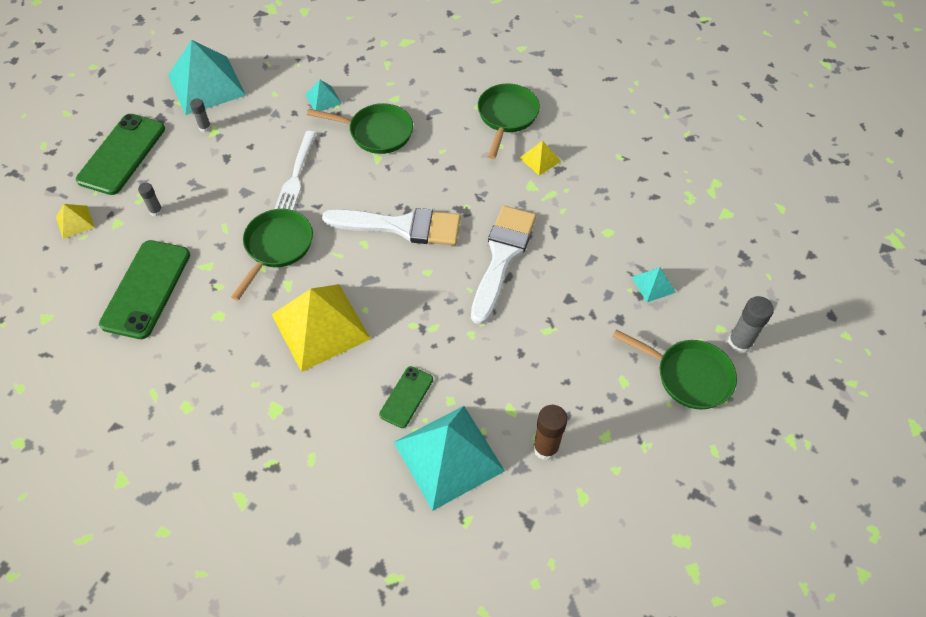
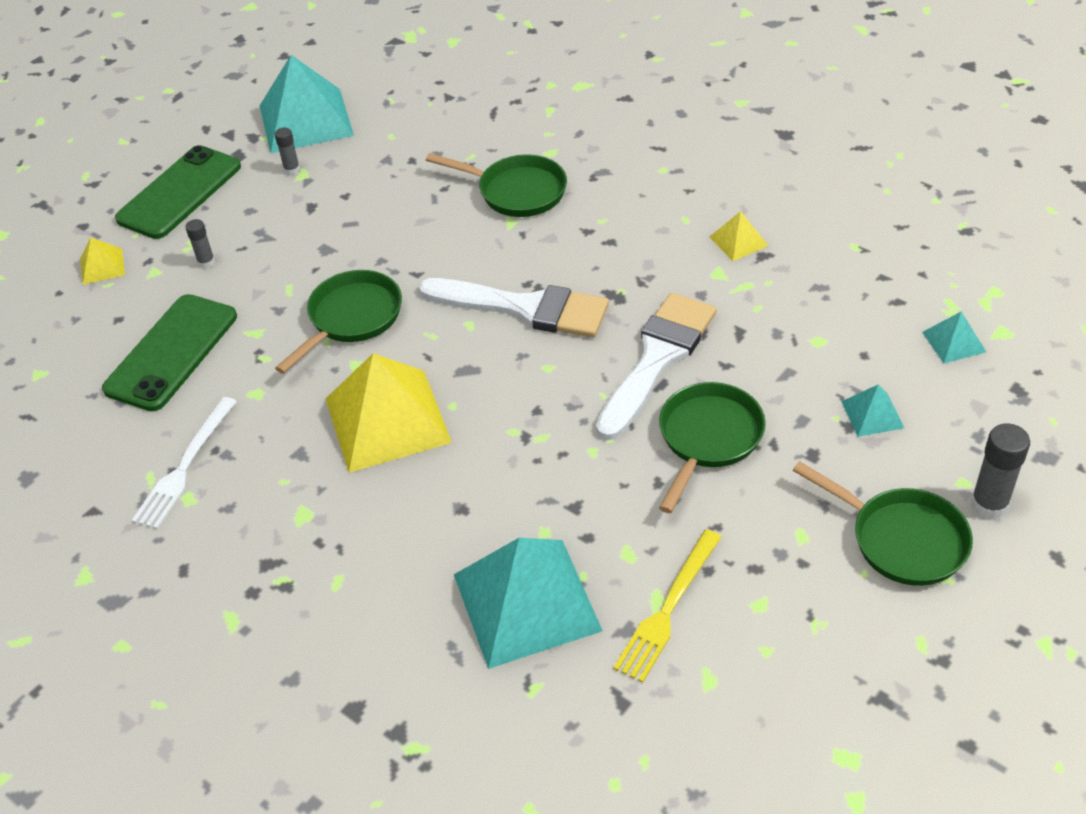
camera: 15 degrees right, 10 degrees down
(296, 175) = (397, 234): white fork -> white fork (185, 466)
(323, 99) = (454, 146): turquoise pyramid -> turquoise pyramid (954, 342)
(406, 397) = (484, 520): green phone -> none
(506, 117) = (702, 185): green pan -> green pan (708, 439)
(545, 448) = (668, 609): brown glue stick -> yellow fork

